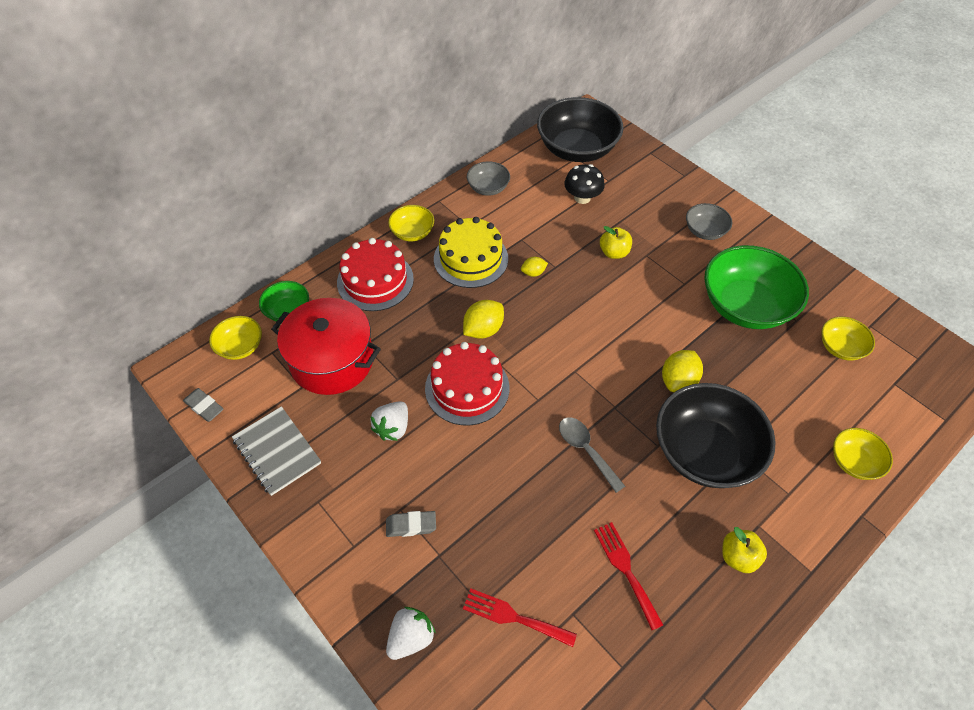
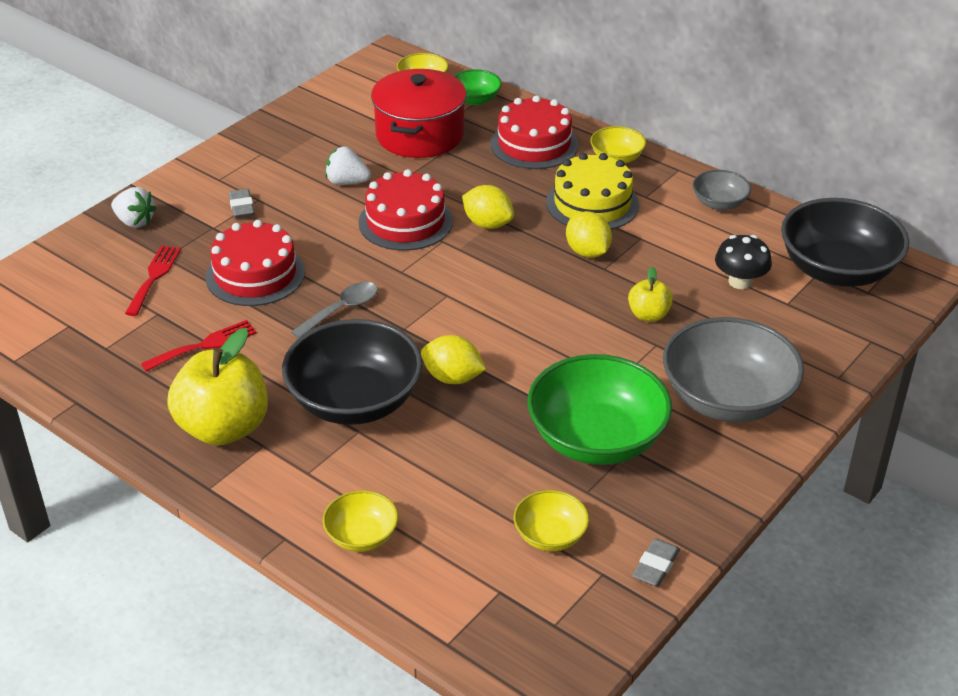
camera: 80 degrees right, 15 degrees down
(204, 407) = (350, 77): grey eraser -> grey eraser (656, 566)
(277, 451) = (309, 123): grey notebook -> none
(524, 519) = (255, 274): none -> red cake
(533, 273) = (587, 252): yellow lemon -> yellow lemon, size x1.74
(705, 231) = (727, 399): grey bowl -> grey bowl, size x2.02
(738, 557) = (224, 428): yellow apple -> yellow apple, size x2.02

